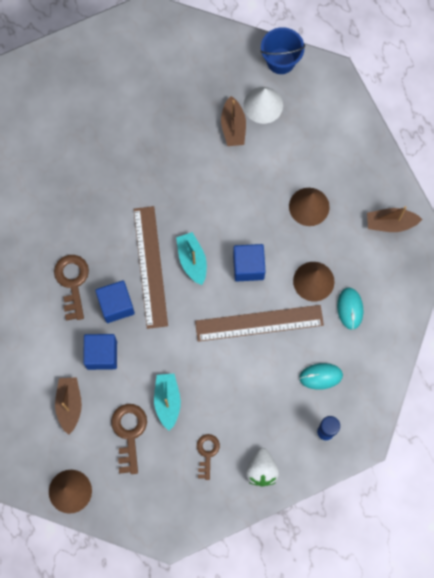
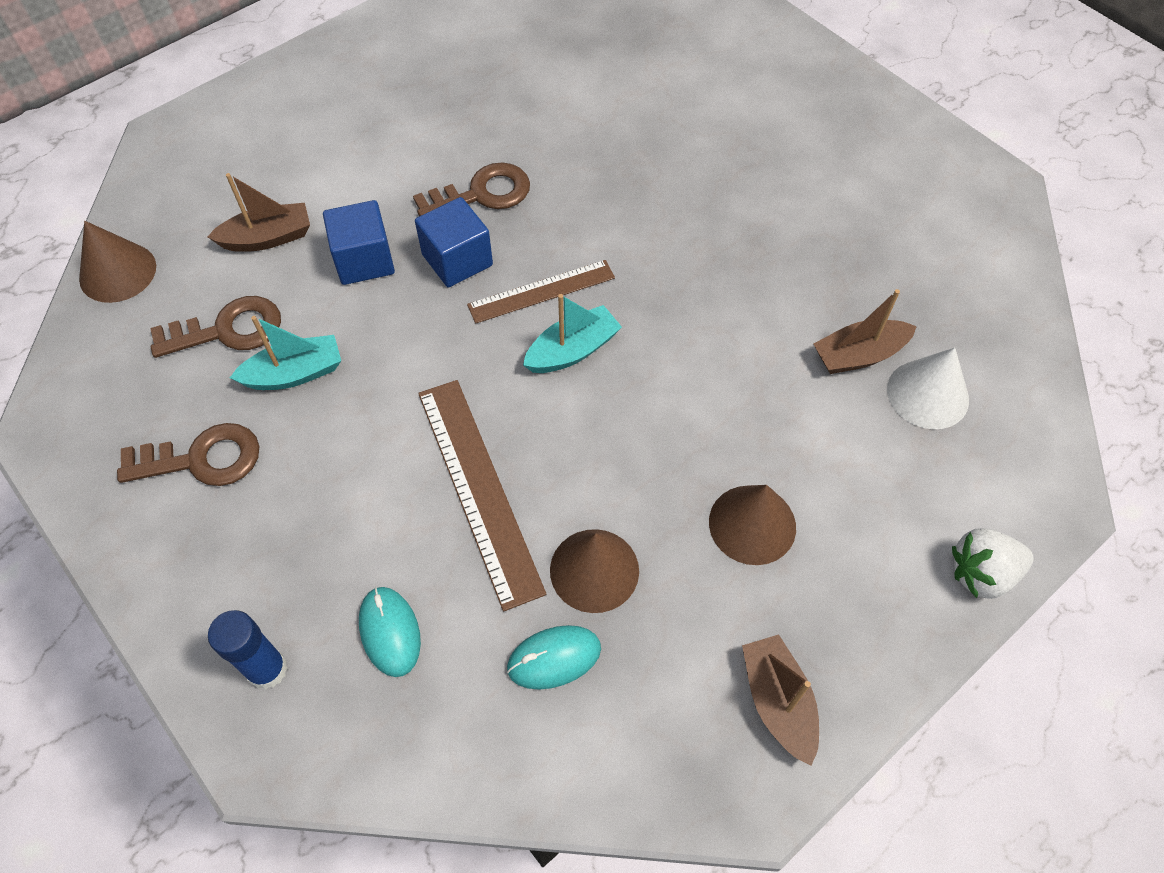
camera: 75 degrees right, 15 degrees down
(150, 266) = (541, 291): brown ruler -> brown ruler, size x0.64
(207, 453) = (202, 459): brown key -> brown key, size x1.55
(248, 266) = (589, 444): blue cube -> none
(261, 470) = (175, 563): white strawberry -> white strawberry (981, 573)
(280, 61) = (1034, 403): blue bucket -> none

